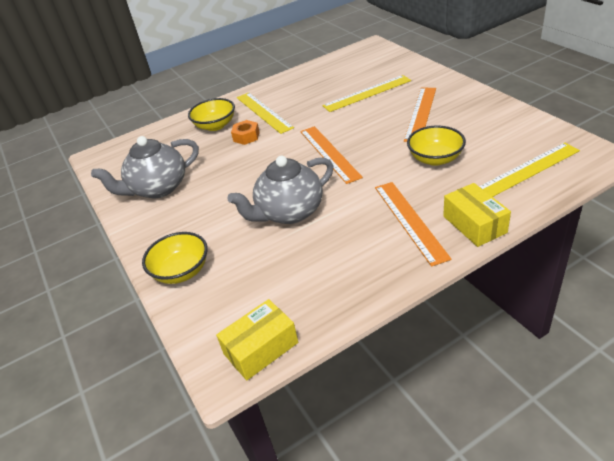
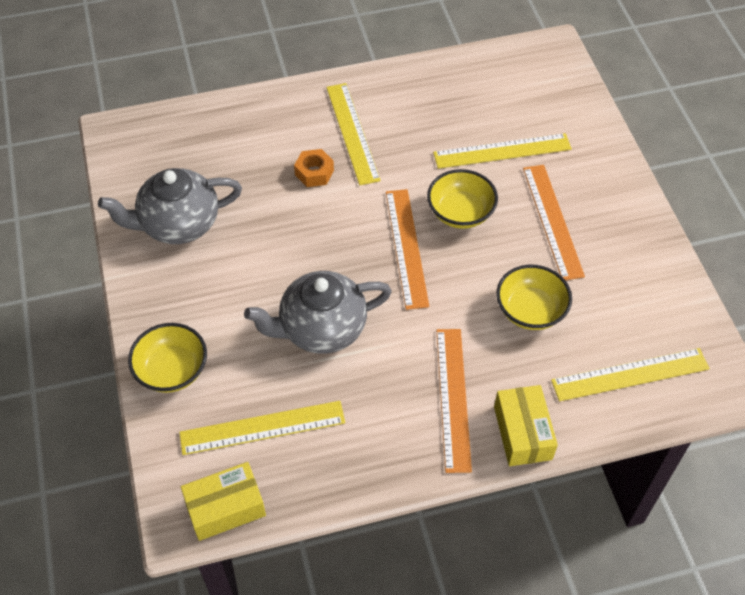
camera: 10 degrees right, 15 degrees up
(215, 126) = (281, 134): yellow bowl -> yellow bowl (460, 213)
(269, 284) = (262, 427): none -> yellow ruler
(420, 113) = (552, 221): orange ruler -> orange ruler turned 45 degrees counterclockwise

